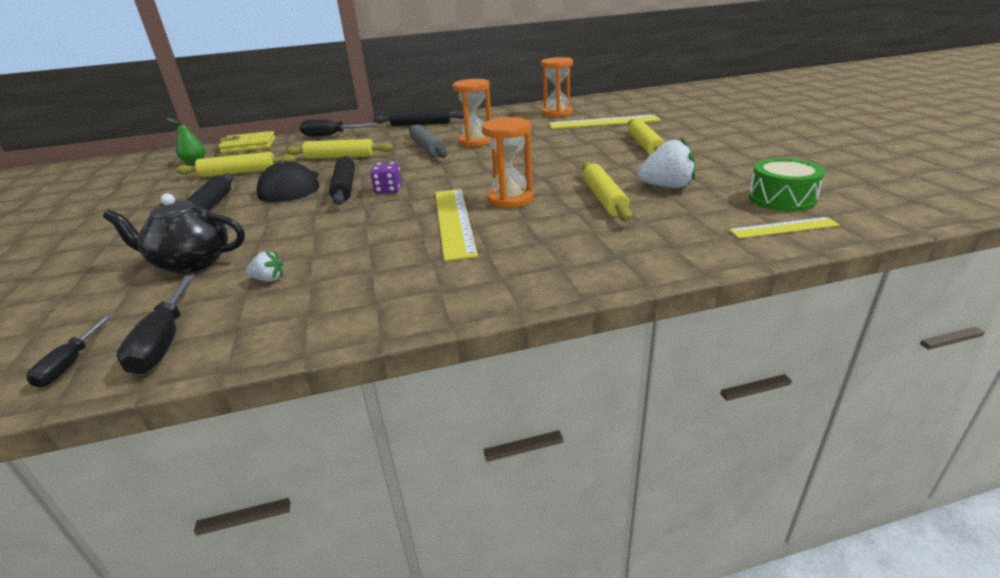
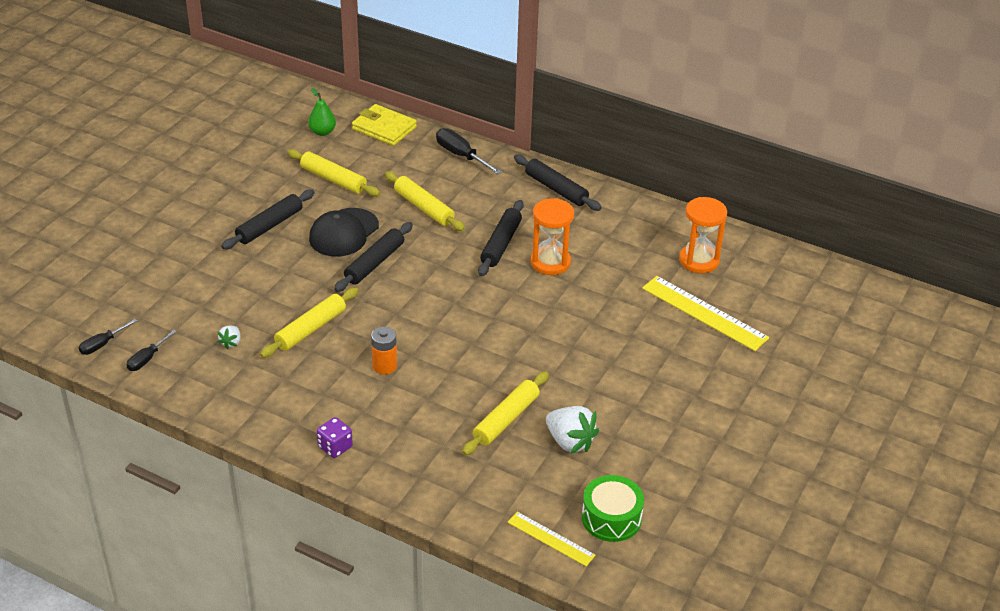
camera: 40 degrees right, 10 degrees up
(164, 341) = (147, 359): black screwdriver -> black screwdriver, size x0.63
(191, 263) = (210, 292): black teapot -> none
(268, 279) = (231, 342): white strawberry -> white strawberry turned 60 degrees clockwise
(388, 190) = (395, 291): purple dice -> purple dice (335, 447)
(427, 148) = (501, 244): grey rolling pin -> black rolling pin
(454, 221) = (384, 366): yellow ruler -> orange battery
(510, 199) = (451, 369): orange hourglass -> none
(645, 146) = (660, 379): yellow rolling pin -> yellow rolling pin (310, 329)

